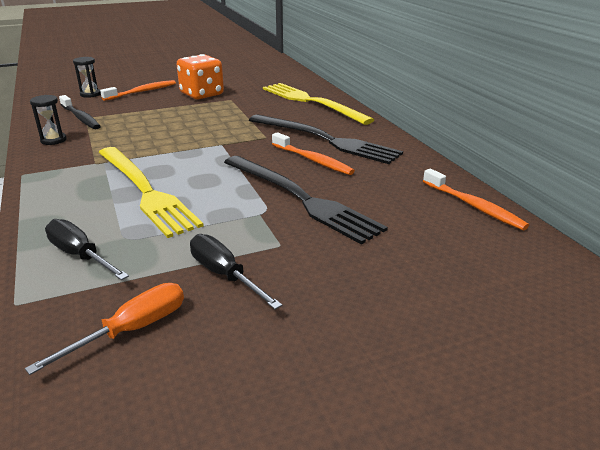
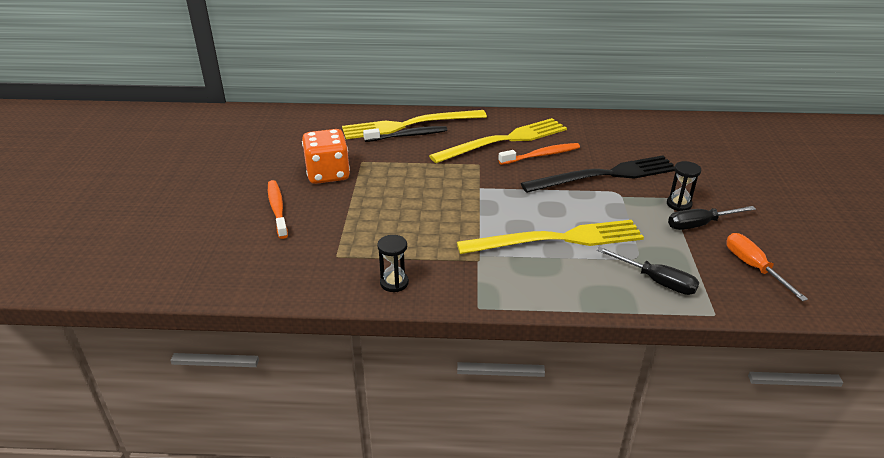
camera: 65 degrees left, 5 degrees up
(80, 255) = (656, 281): black screwdriver -> black screwdriver turned 120 degrees counterclockwise
(81, 118) = (333, 259): black toothbrush -> black toothbrush (408, 135)
(90, 94) = (247, 246): black hourglass -> black hourglass (679, 204)
(325, 140) = (504, 140): black fork -> yellow fork
(474, 206) = (643, 122): orange toothbrush -> none

